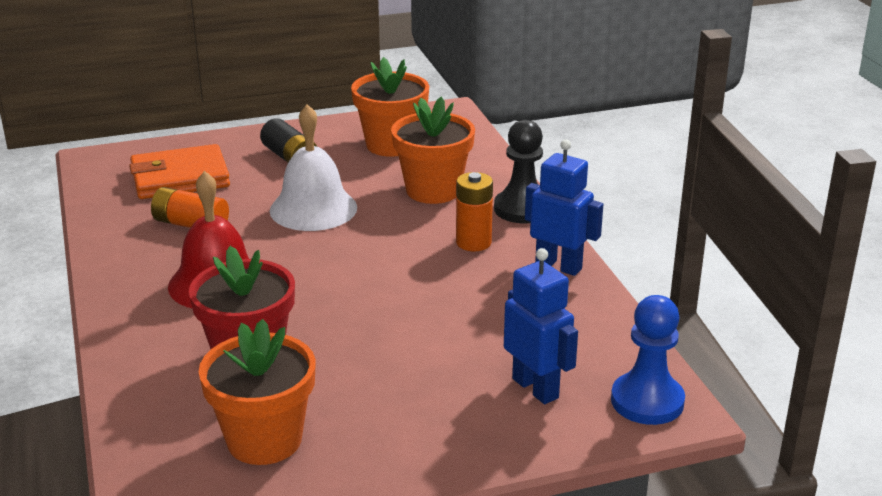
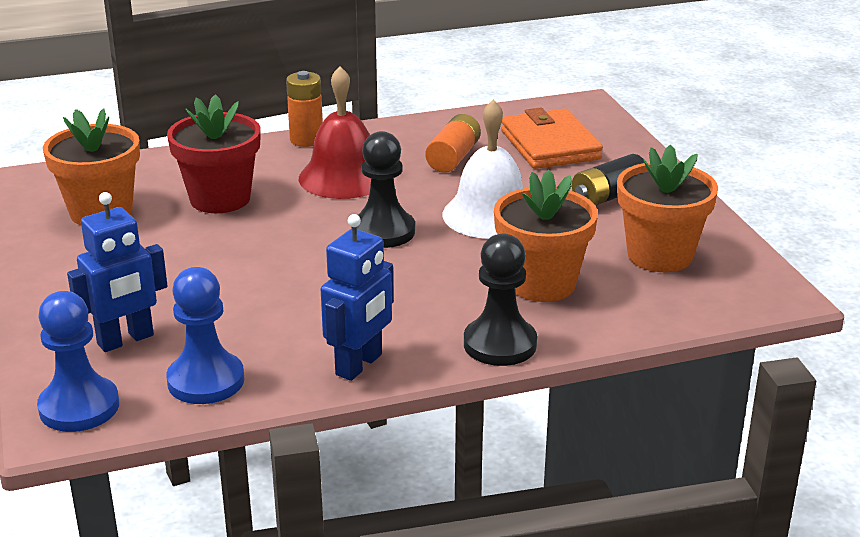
camera: 90 degrees right, 0 degrees up
(337, 259) = (383, 231): none -> black pawn
(473, 242) = (416, 309): orange battery -> orange battery (306, 140)
(594, 337) = (206, 381): none -> blue pawn

